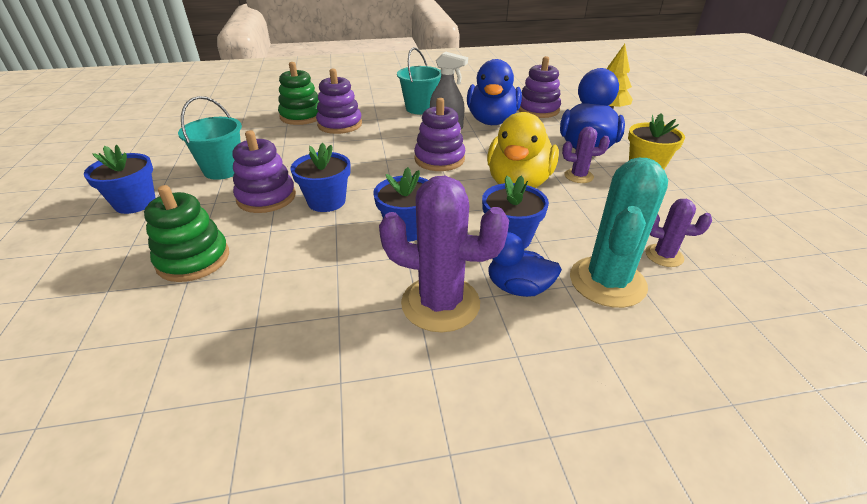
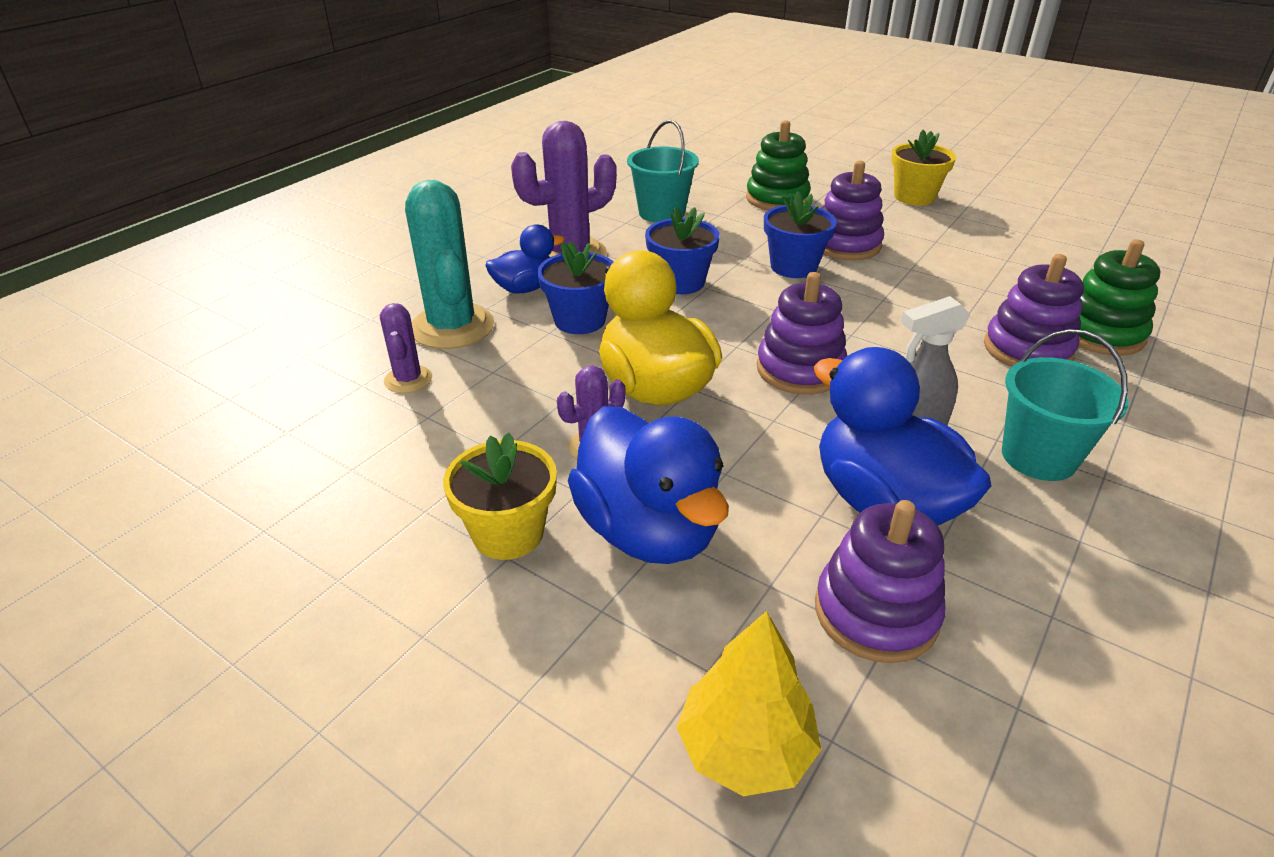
camera: 135 degrees right, 0 degrees up
(135, 203) = (914, 197): blue flower pot -> yellow flower pot
(223, 170) = (946, 242): turquoise bucket -> turquoise bucket (661, 213)
(664, 255) = (408, 379): purple cactus -> purple cactus turned 75 degrees counterclockwise

